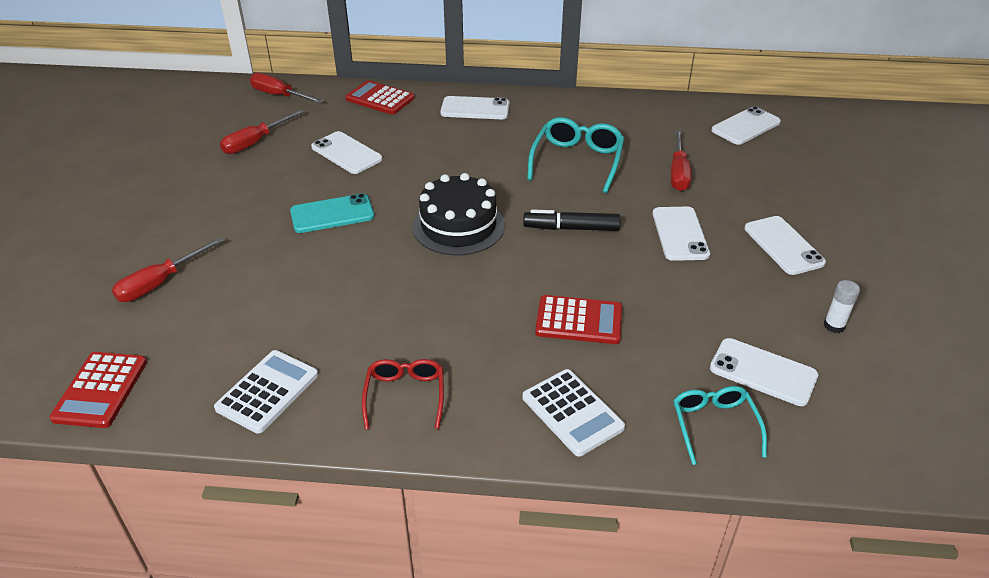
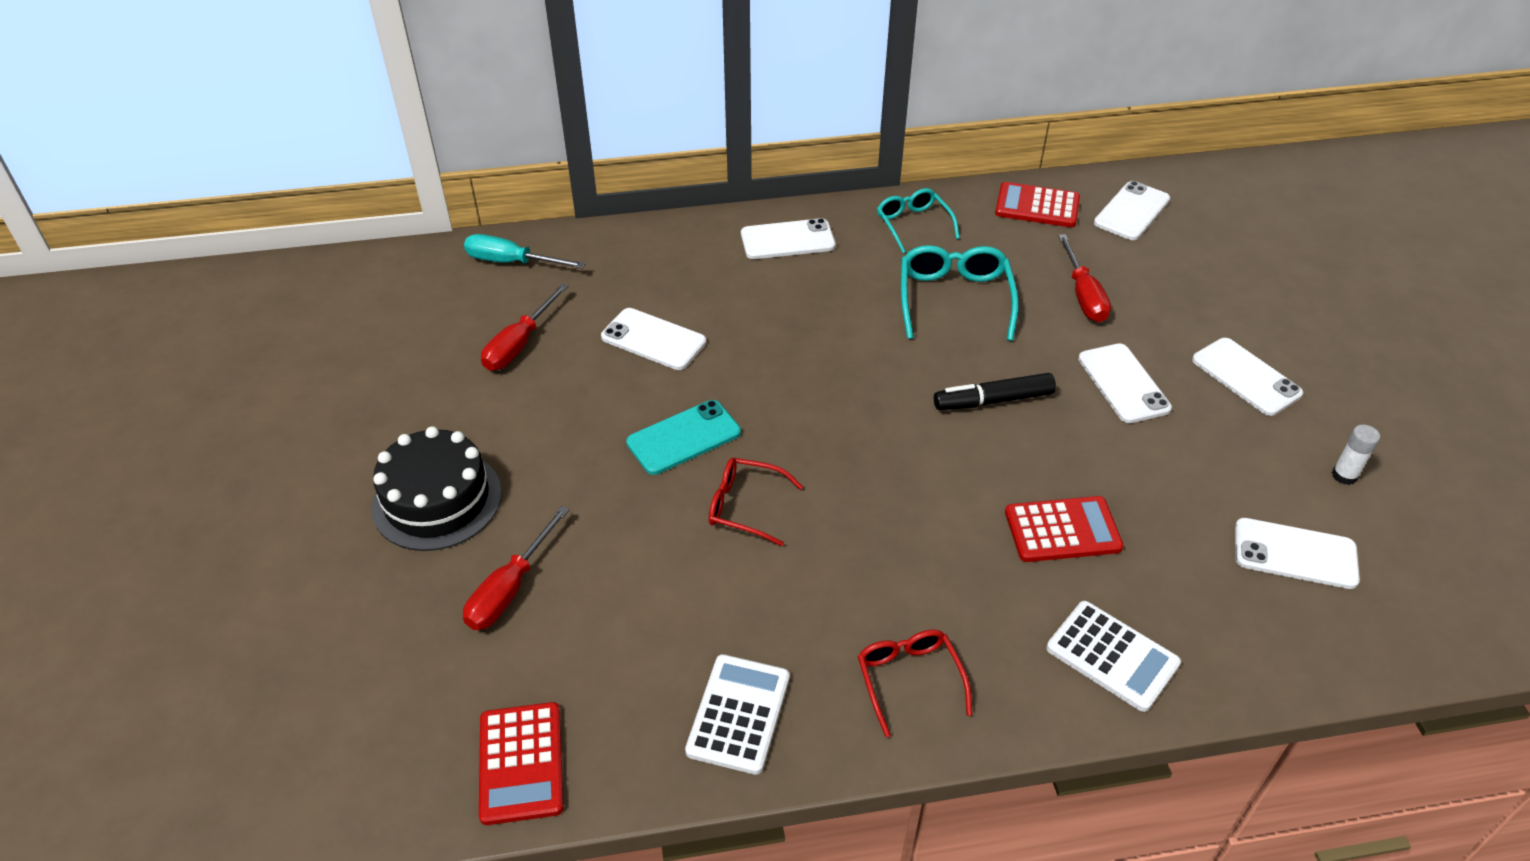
camera: 15 degrees left, 5 degrees up
(279, 95) = (511, 262): red screwdriver -> turquoise screwdriver
(350, 263) = (745, 506): none -> red glasses
(380, 99) = (653, 245): red calculator -> red calculator (1037, 206)
(458, 226) = (854, 424): black cake -> black cake (437, 500)
(714, 425) = (1272, 635): turquoise glasses -> turquoise glasses (913, 225)

